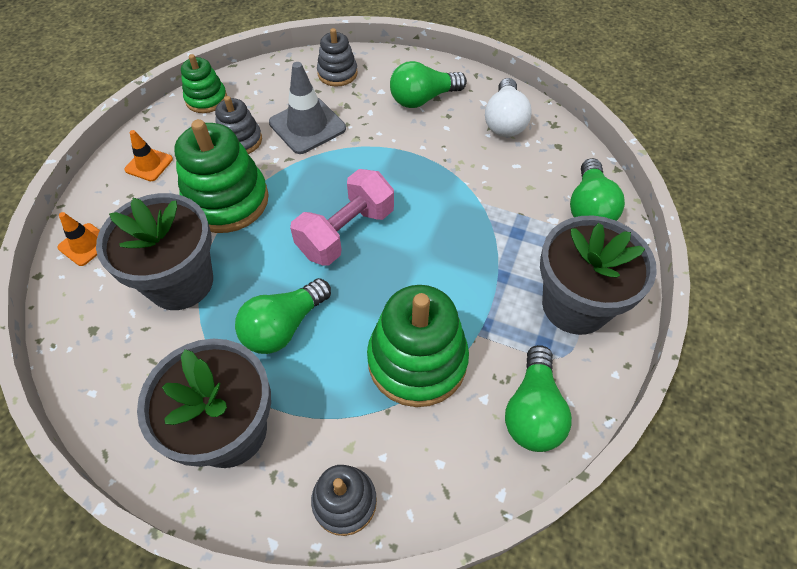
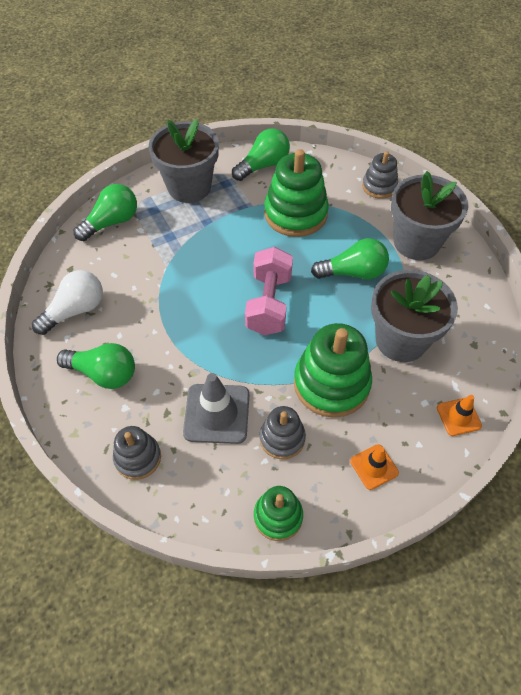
camera: 140 degrees left, 0 degrees up
(346, 232) = (269, 303): pink dumbbell -> pink dumbbell turned 75 degrees counterclockwise

